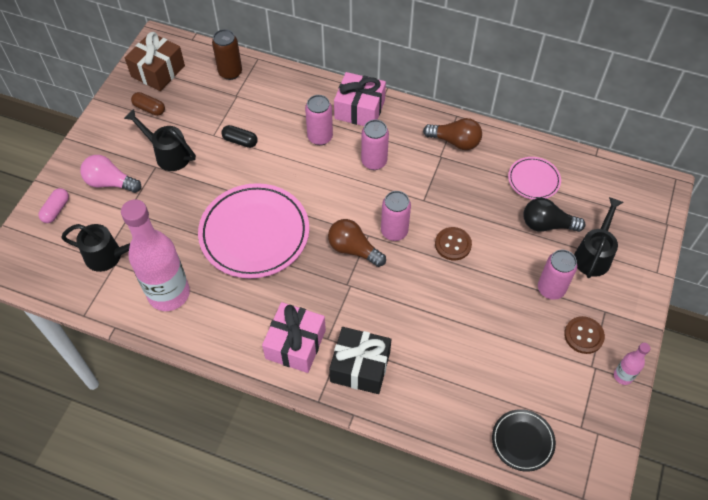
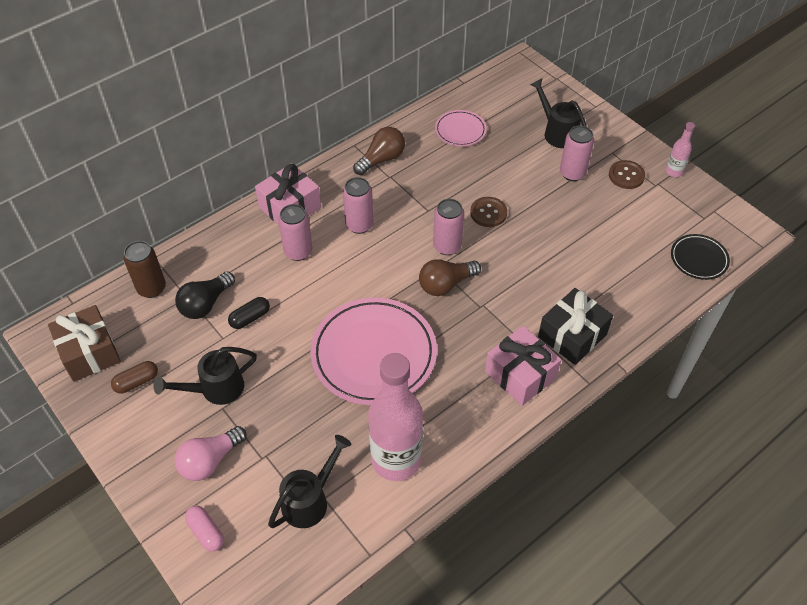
camera: 60 degrees left, 5 degrees down
(547, 224) = (510, 145): black light bulb -> black light bulb (205, 304)

